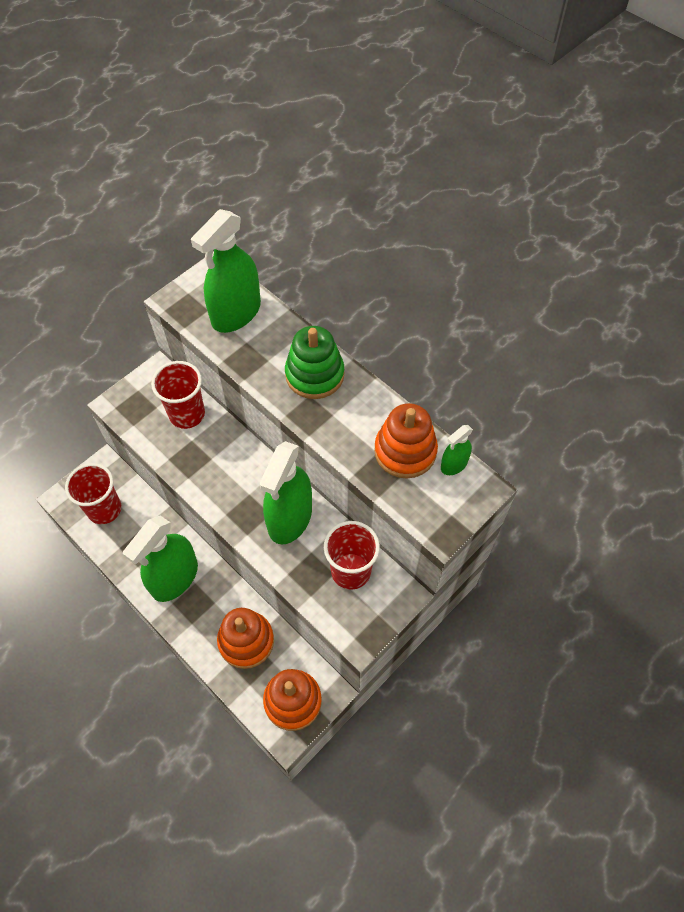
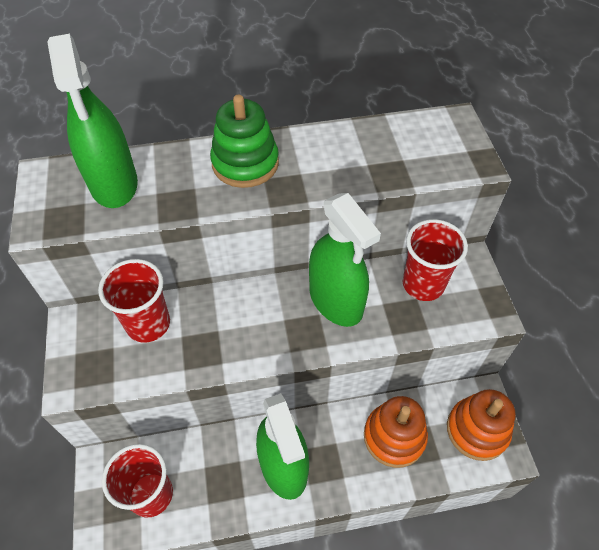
camera: 55 degrees left, 5 degrees down
(405, 451) = (381, 146): orange stacking toy -> none
(454, 464) = (419, 124): green spray bottle -> none

